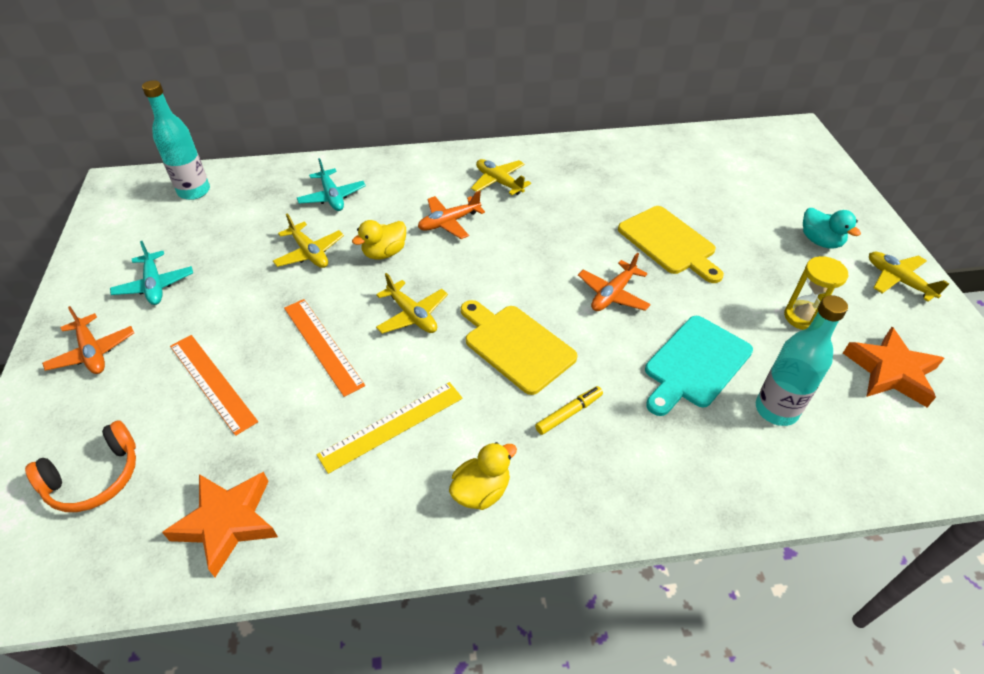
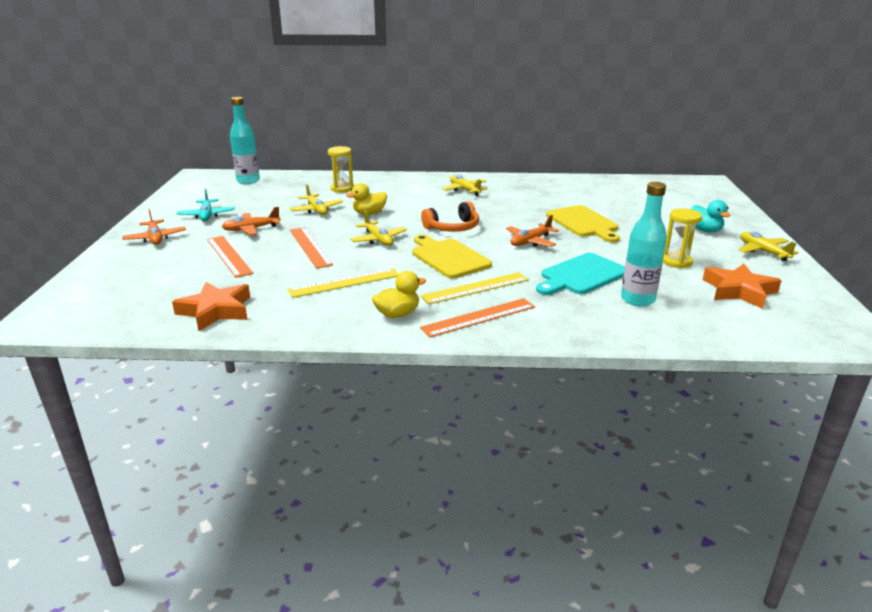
camera: 10 degrees right, 20 degrees down
(95, 477) = (136, 286): orange headphones -> orange headphones (453, 227)
(332, 197) = (342, 189): turquoise plane -> yellow hourglass
(449, 222) = (421, 204): orange plane -> orange plane (251, 229)
(569, 413) = (475, 288): yellow marker -> yellow ruler
(589, 482) = (479, 317): none -> orange ruler

